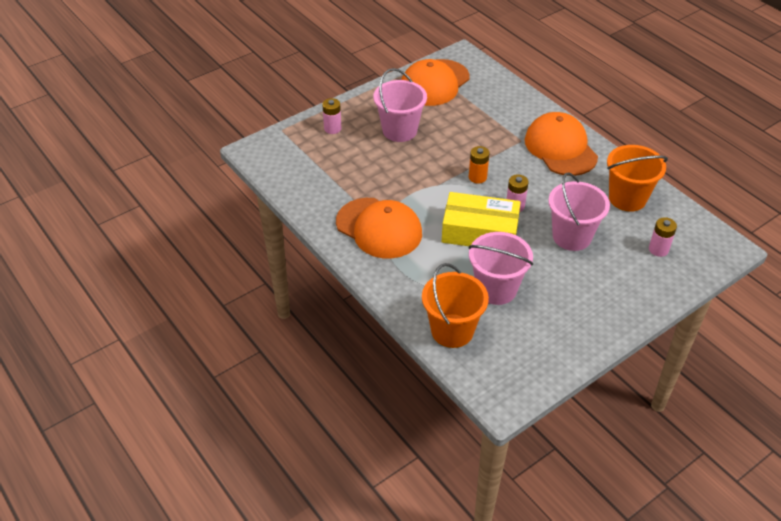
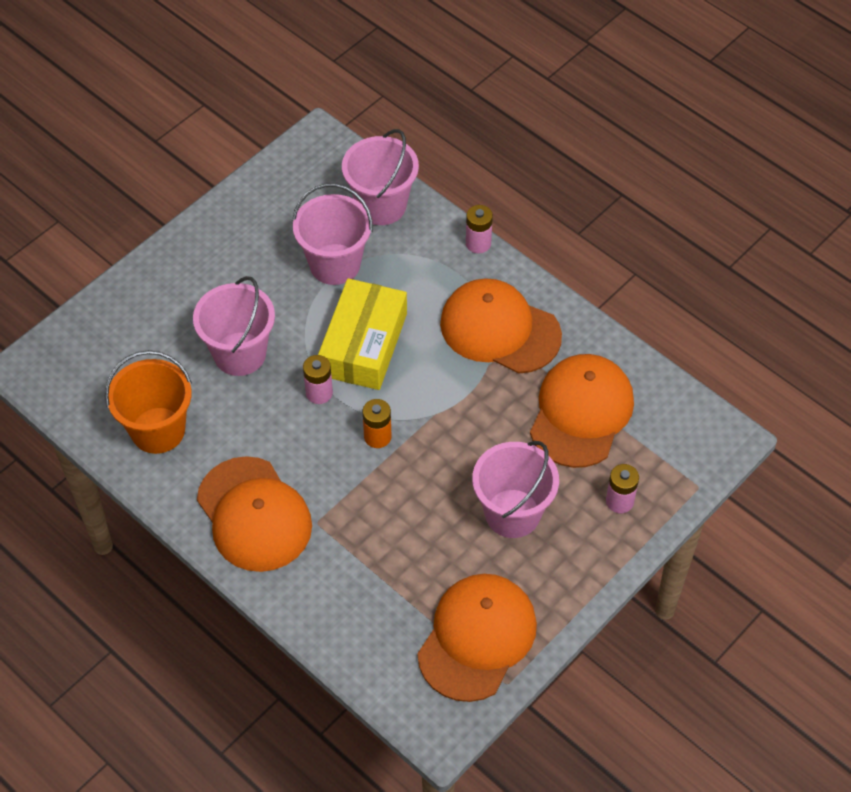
camera: 170 degrees right, 10 degrees up
(339, 174) = (581, 413): none -> orange cap
(452, 331) = (381, 205): orange bucket -> pink bucket
(480, 231) = (364, 344): yellow box -> yellow box turned 75 degrees counterclockwise
(658, 249) = (124, 350): pink battery -> pink battery (478, 243)

